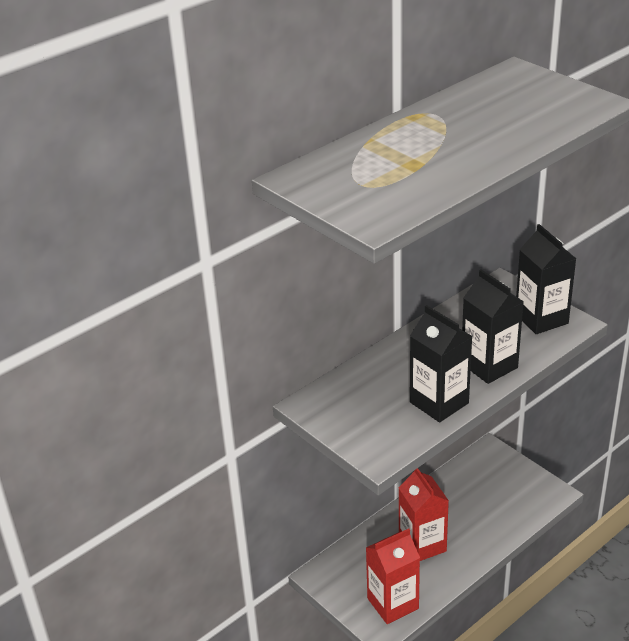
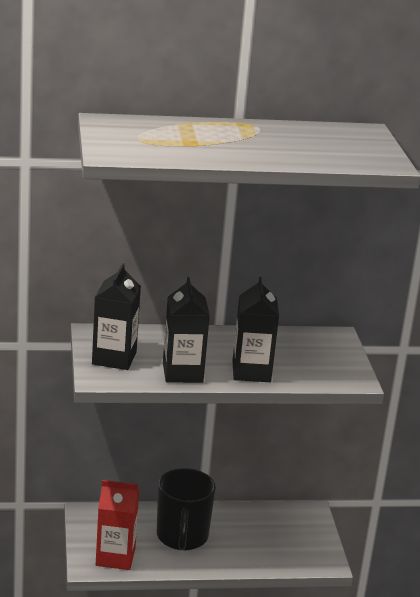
camera: 30 degrees right, 10 degrees down
(422, 544) = (182, 537): red carton -> black mug
(541, 318) = (335, 366): black carton -> black carton (114, 358)

